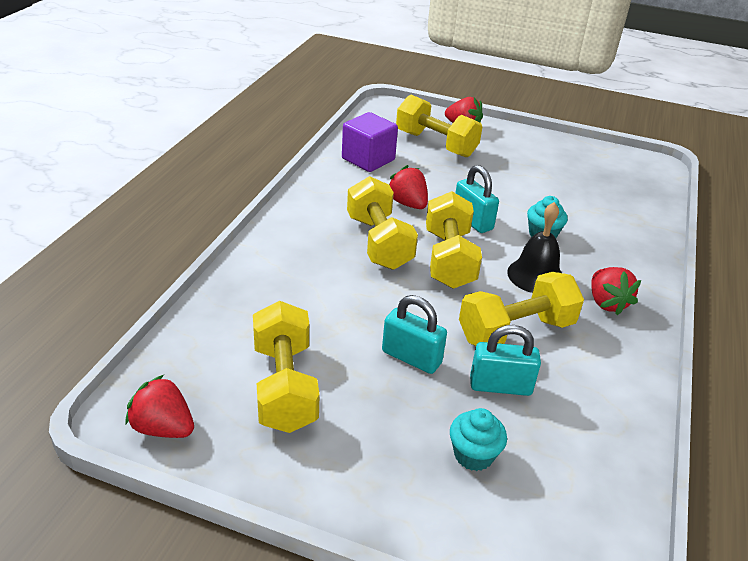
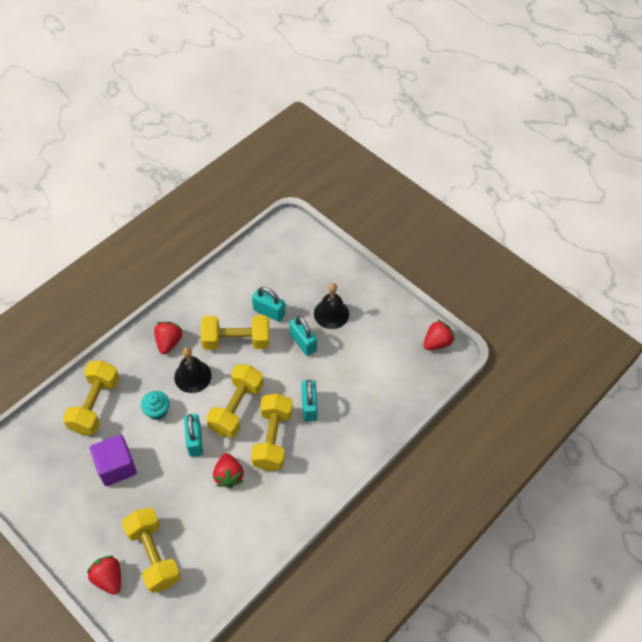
camera: 155 degrees left, 20 degrees up
(163, 428) = (437, 342): red strawberry -> red strawberry turned 90 degrees counterclockwise
(284, 386) = (374, 346): yellow dumbbell -> yellow dumbbell (95, 405)
(351, 284) = (309, 406): none -> turquoise padlock
(368, 159) = (226, 548): purple cube -> purple cube (116, 466)
(390, 417) = (331, 313): none -> black bell
(473, 455) = (305, 284): turquoise cupcake -> none

